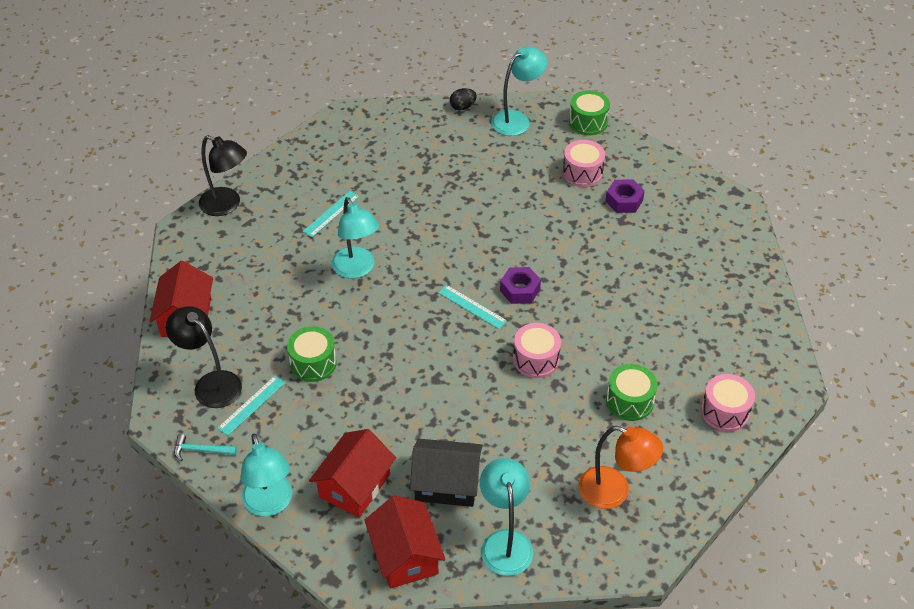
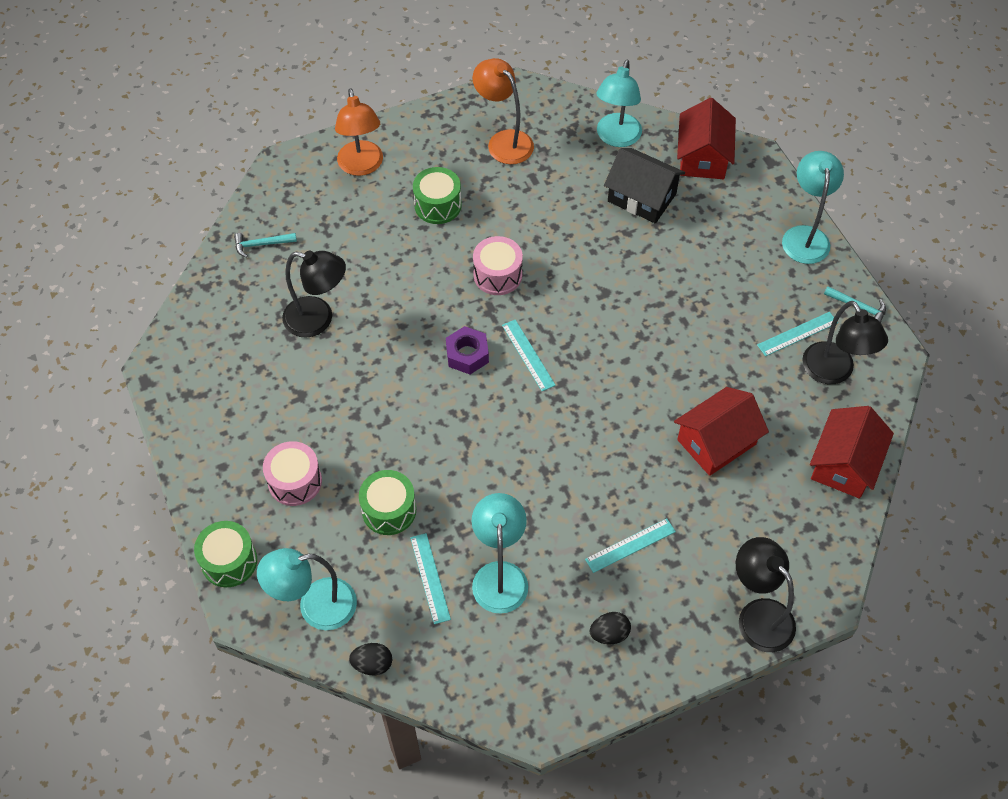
camera: 155 degrees left, 10 degrees up
(313, 363) = (721, 355): green drum -> green drum (389, 510)
(323, 165) = (609, 634): none -> black egg
(354, 485) = (724, 224): red house -> red house (716, 442)
(357, 269) = (631, 451): turquoise lamp -> turquoise lamp (500, 575)
(456, 155) = (430, 578): none -> turquoise ruler
(624, 201) = (278, 421): purple nut -> none
(652, 273) = (318, 319): none -> black lamp
(725, 411) = (362, 166): pink drum -> orange lamp
(747, 311) = (261, 244): none -> turquoise hammer

